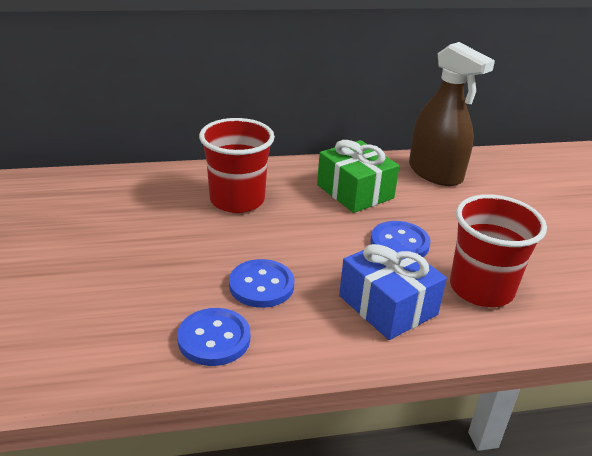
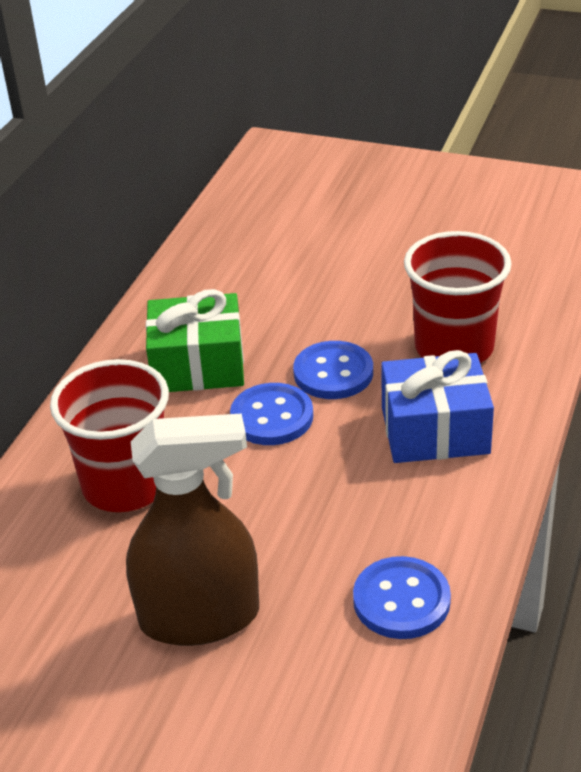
camera: 55 degrees left, 5 degrees up
(261, 285) = (330, 524): blue button -> blue button (272, 417)
(435, 173) = (215, 279): brown spray bottle -> brown spray bottle (200, 617)

